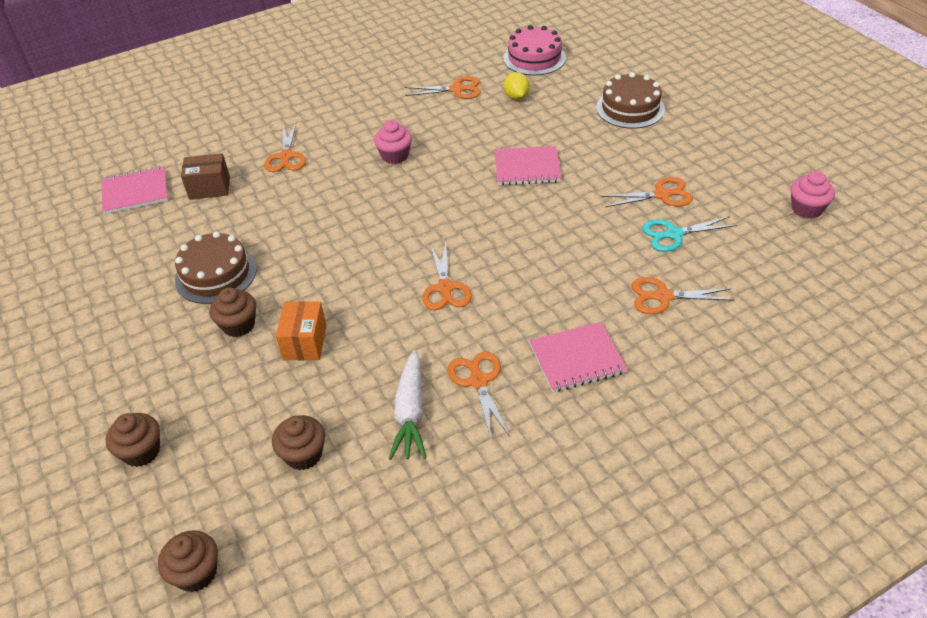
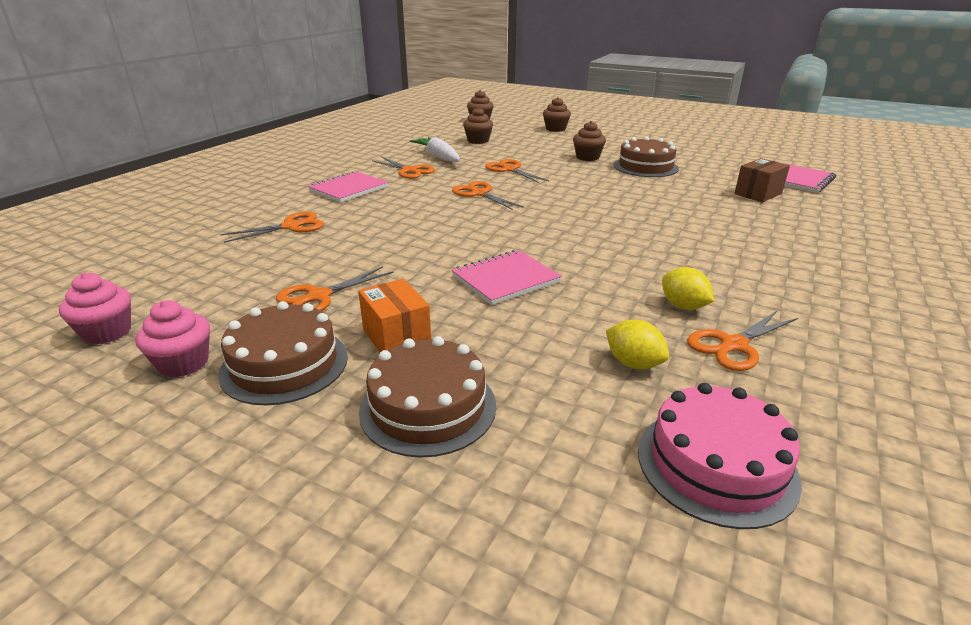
camera: 145 degrees right, 15 degrees down
(286, 157) = (754, 224): orange scissors -> orange scissors (509, 169)
(305, 342) = (537, 161): orange box -> orange box (396, 337)
(395, 156) = (661, 251): pink cupcake -> pink cupcake (183, 363)
(447, 115) = (683, 306): none -> yellow lemon
(673, 234) = (293, 266): turquoise scissors -> none
(694, 151) = (284, 364): none -> brown cake

